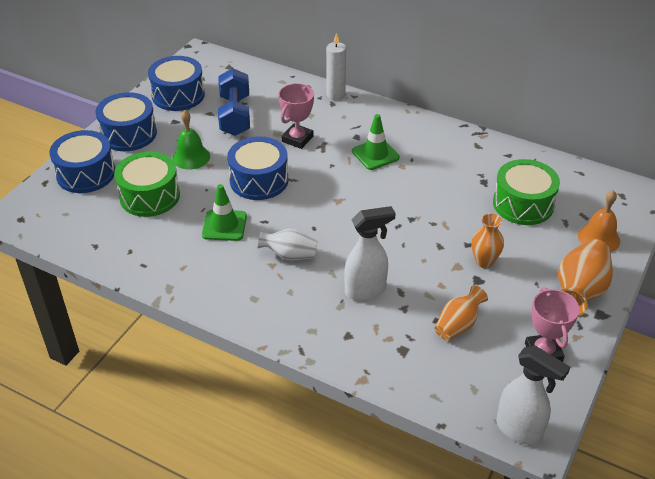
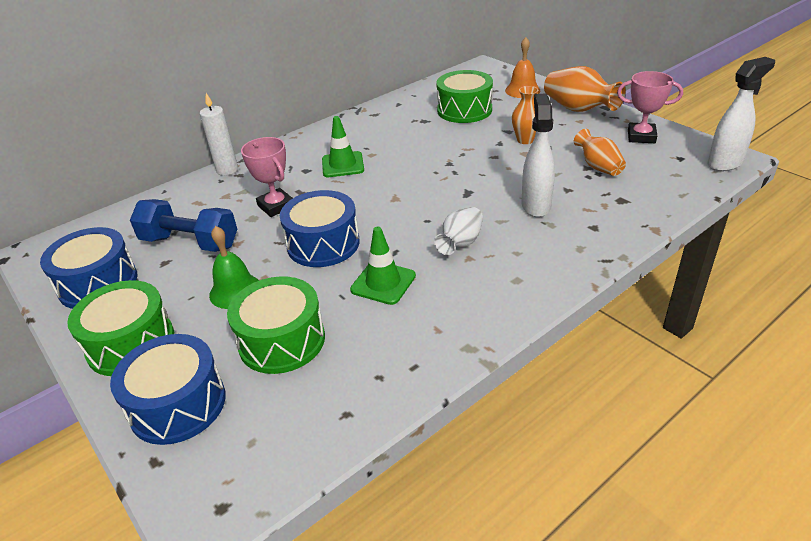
camera: 65 degrees left, 5 degrees down
(129, 134) = (131, 343): blue drum -> green drum

